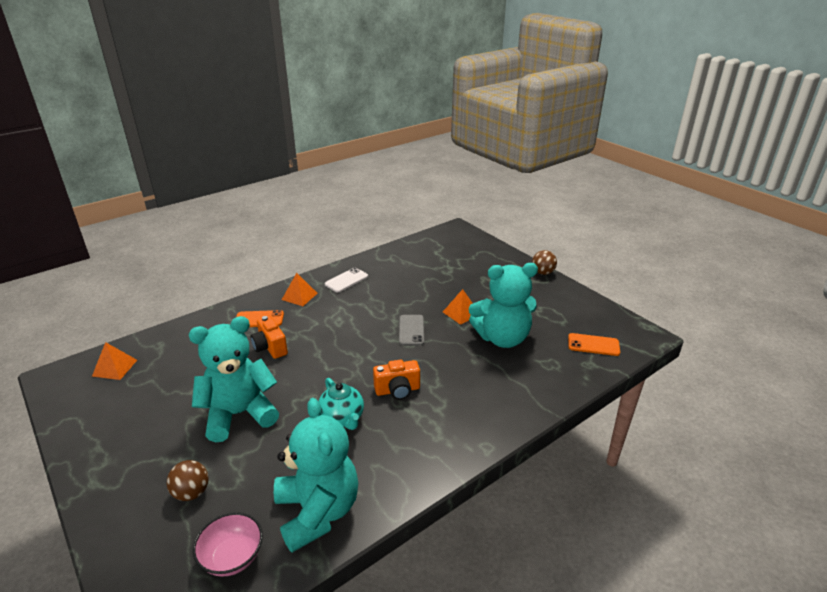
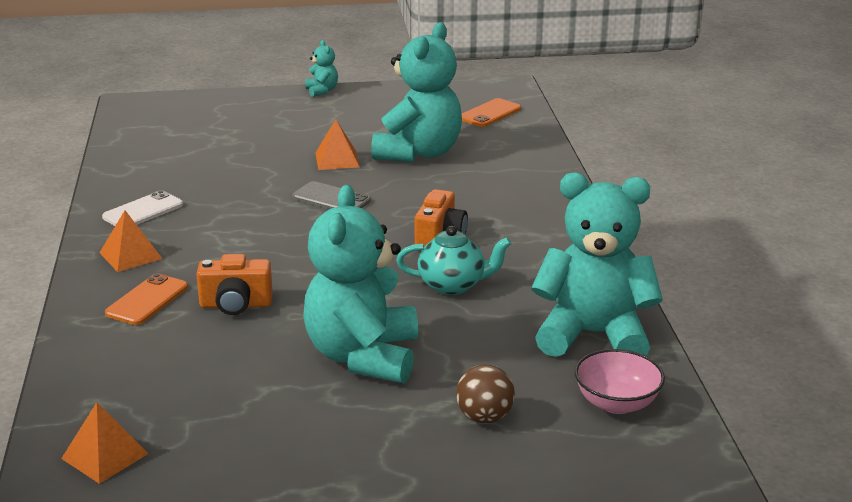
camera: 60 degrees left, 5 degrees down
(346, 280) = (143, 211): white phone -> white phone turned 60 degrees clockwise
(542, 273) = (322, 91): brown ball -> turquoise teddy bear

